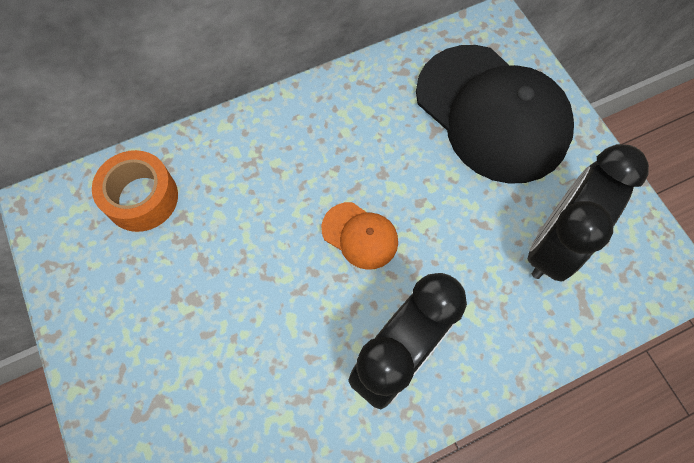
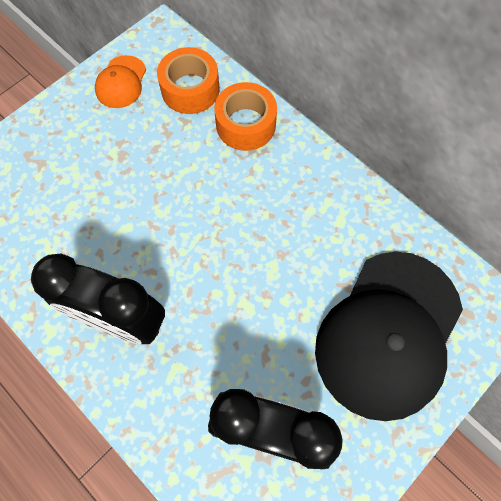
camera: 70 degrees right, 0 degrees up
(217, 156) = (245, 124): none -> orange tape
(360, 235) = (215, 255): orange cap -> orange cap (121, 82)

